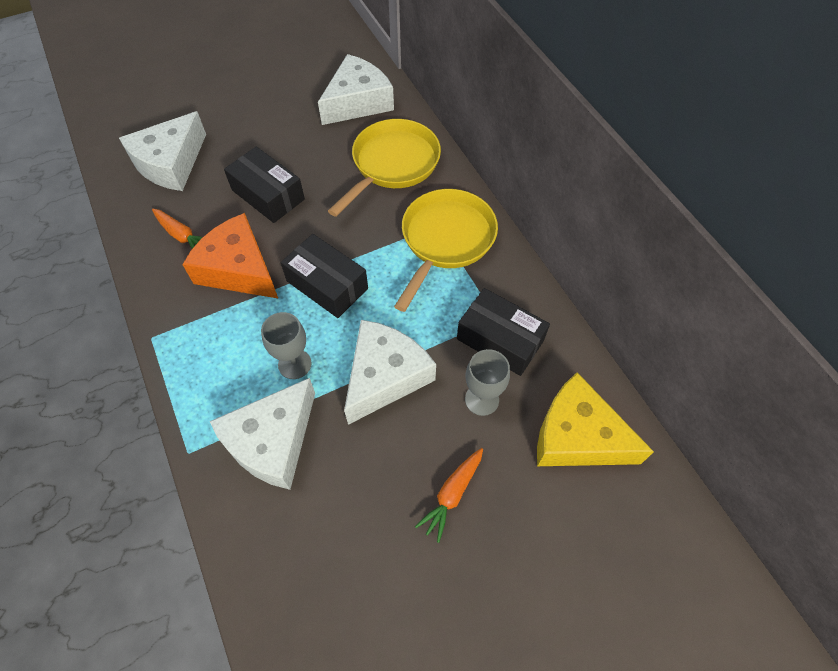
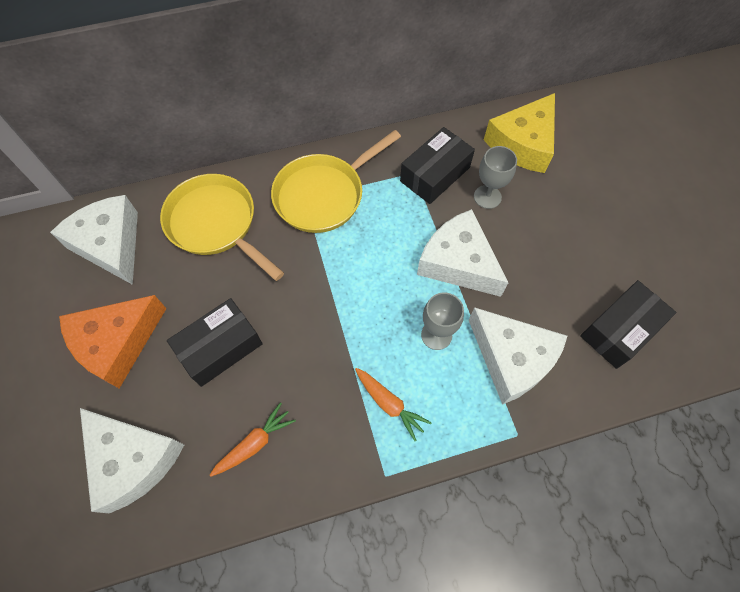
camera: 80 degrees left, 5 degrees up
(238, 269) = (315, 382): orange cheese -> orange cheese (117, 343)
(327, 285) = (353, 299): black box -> black box (619, 330)
(445, 240) = (324, 195): yellow pan -> yellow pan turned 75 degrees counterclockwise
(452, 494) = (564, 230): orange carrot -> orange carrot (389, 404)

